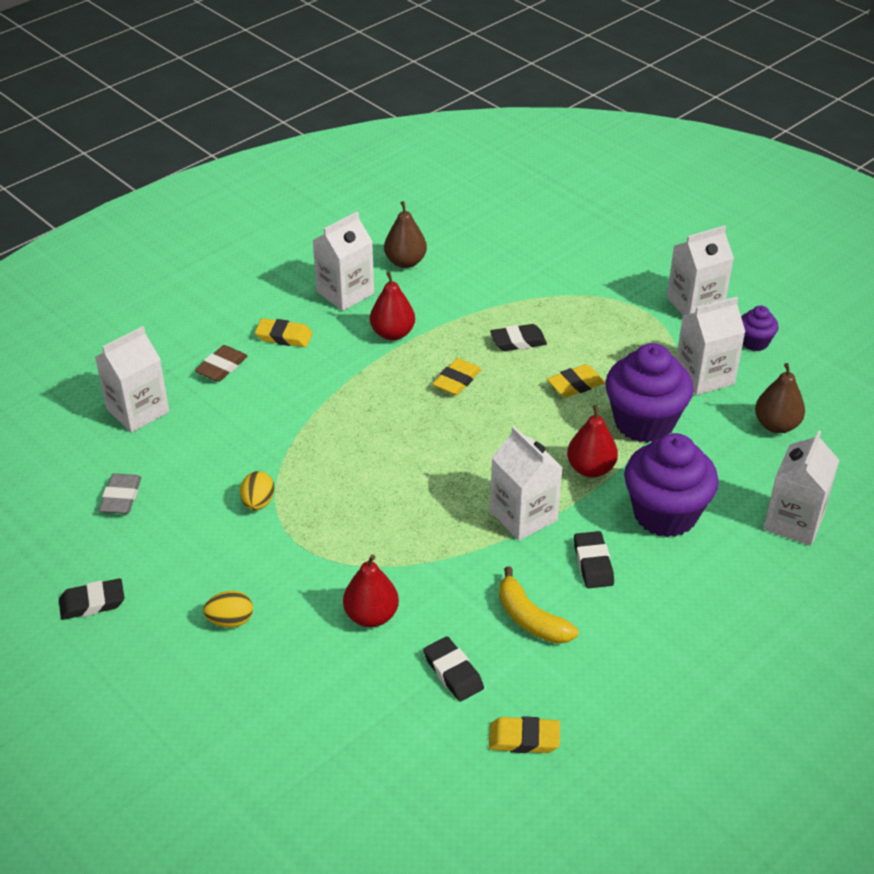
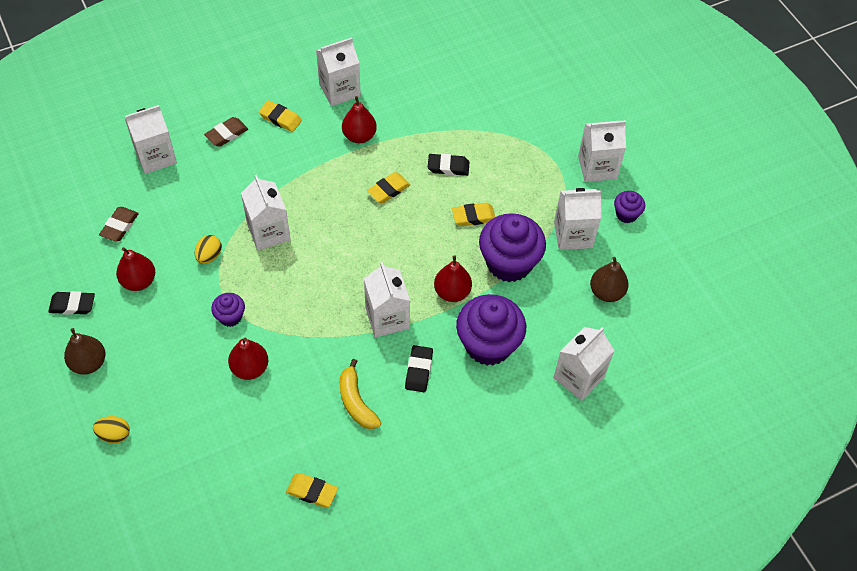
camera: 15 degrees right, 15 degrees up
(121, 497) = (119, 226): grey eraser -> brown eraser
(174, 553) = (139, 281): none -> red pear
(230, 621) = (156, 345): yellow egg -> yellow egg (114, 435)
(317, 564) = (230, 317): none -> purple cupcake
(325, 458) = (268, 232): none -> white carton
(405, 262) = (395, 73): brown pear -> brown pear (89, 363)
(453, 672) = (286, 428): black eraser -> none

